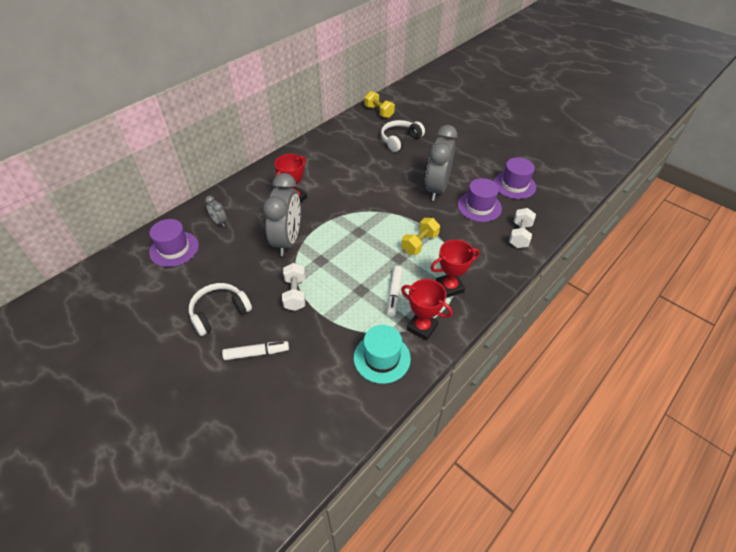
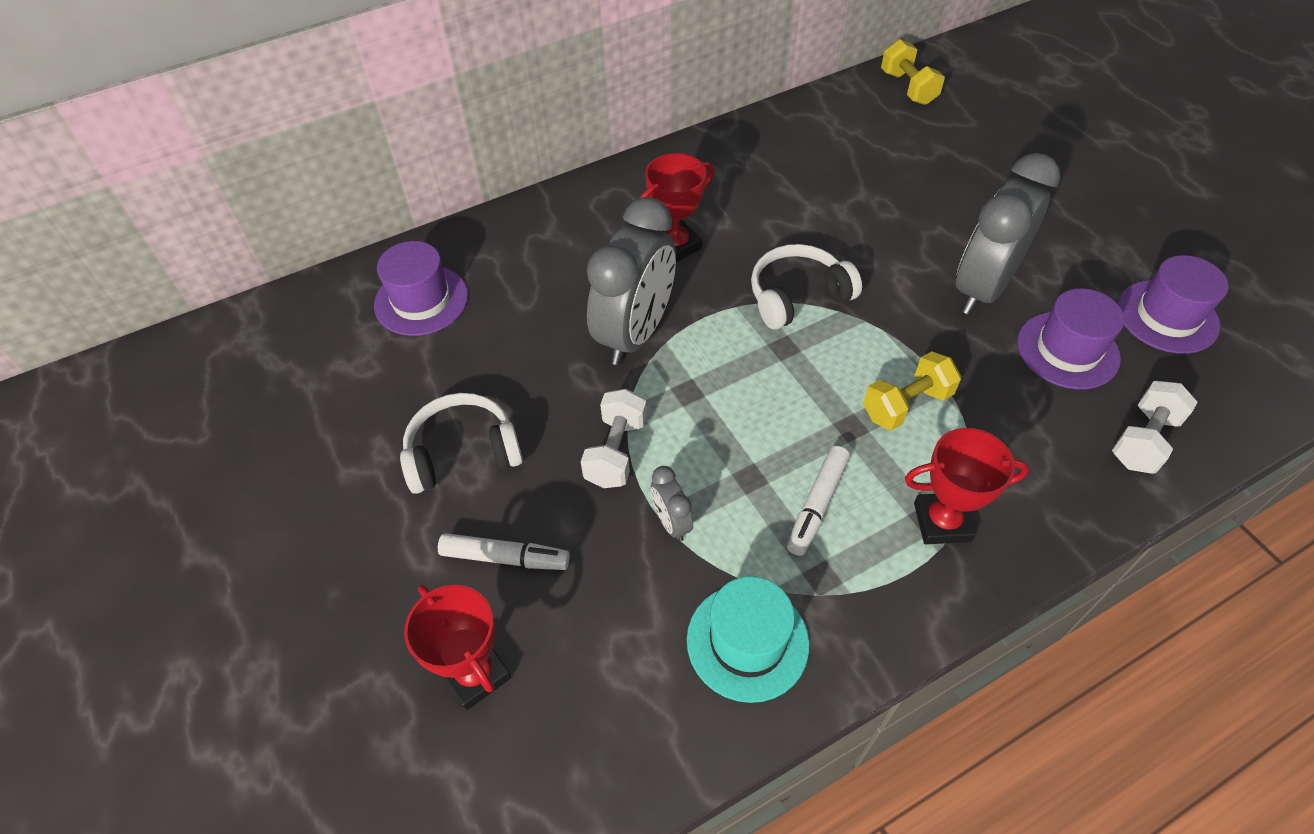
camera: 20 degrees right, 5 degrees up
(219, 222) = (519, 264): grey clock -> grey clock (671, 522)
(400, 140) = (934, 160): white headphones -> white headphones (797, 296)
(422, 327) = (853, 598): red trophy -> red trophy (475, 674)

